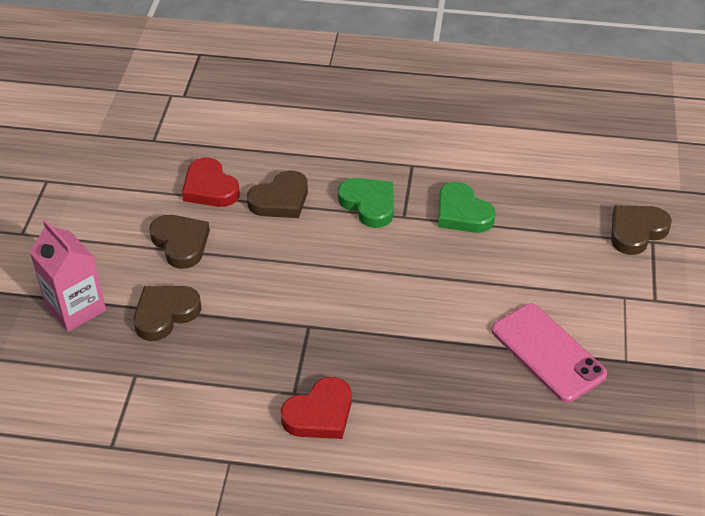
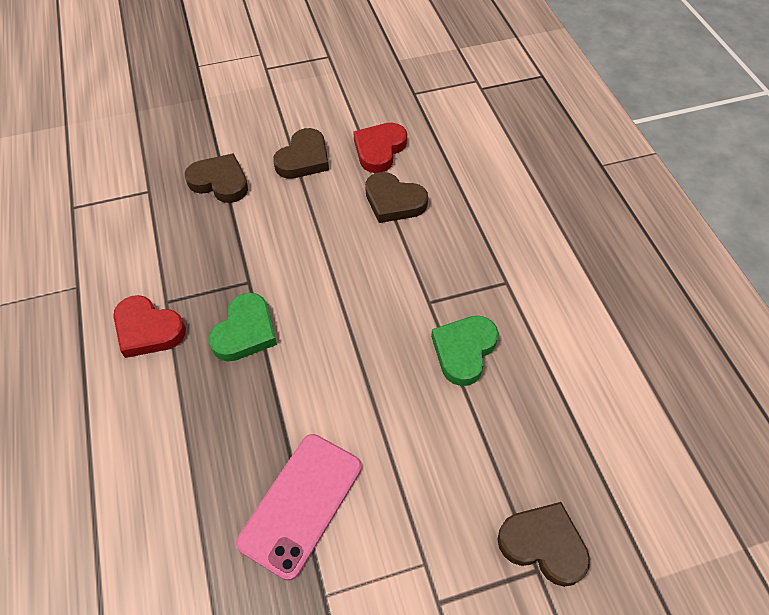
camera: 65 degrees right, 10 degrees up
(76, 308) = (203, 129): pink carton -> none
(369, 204) = (428, 268): green heart -> green heart (245, 331)

